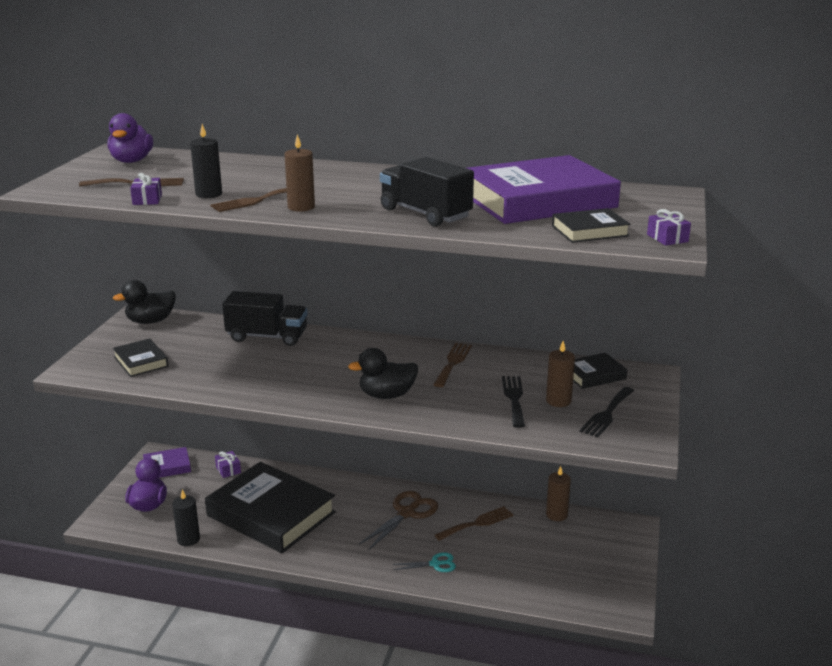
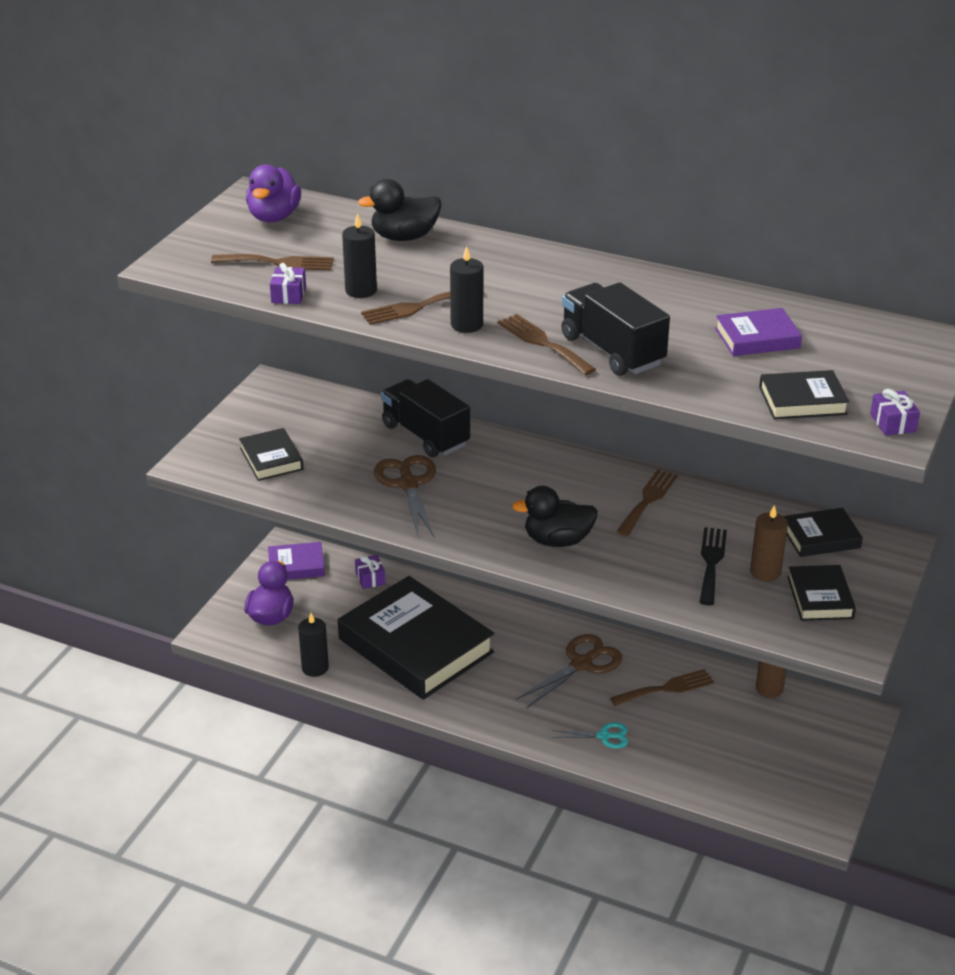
camera: 10 degrees right, 10 degrees up
(150, 321) = (286, 396): black duck -> black duck (404, 237)
(258, 369) = (408, 484): none -> brown scissors
(267, 337) = (425, 435): black truck -> black truck turned 150 degrees counterclockwise
(301, 207) = (466, 325): brown candle -> black candle
(367, 213) = (543, 343): none -> brown fork
(538, 200) = (757, 338): purple book -> purple book, size x0.45
(607, 414) = (820, 598): black fork -> black book

